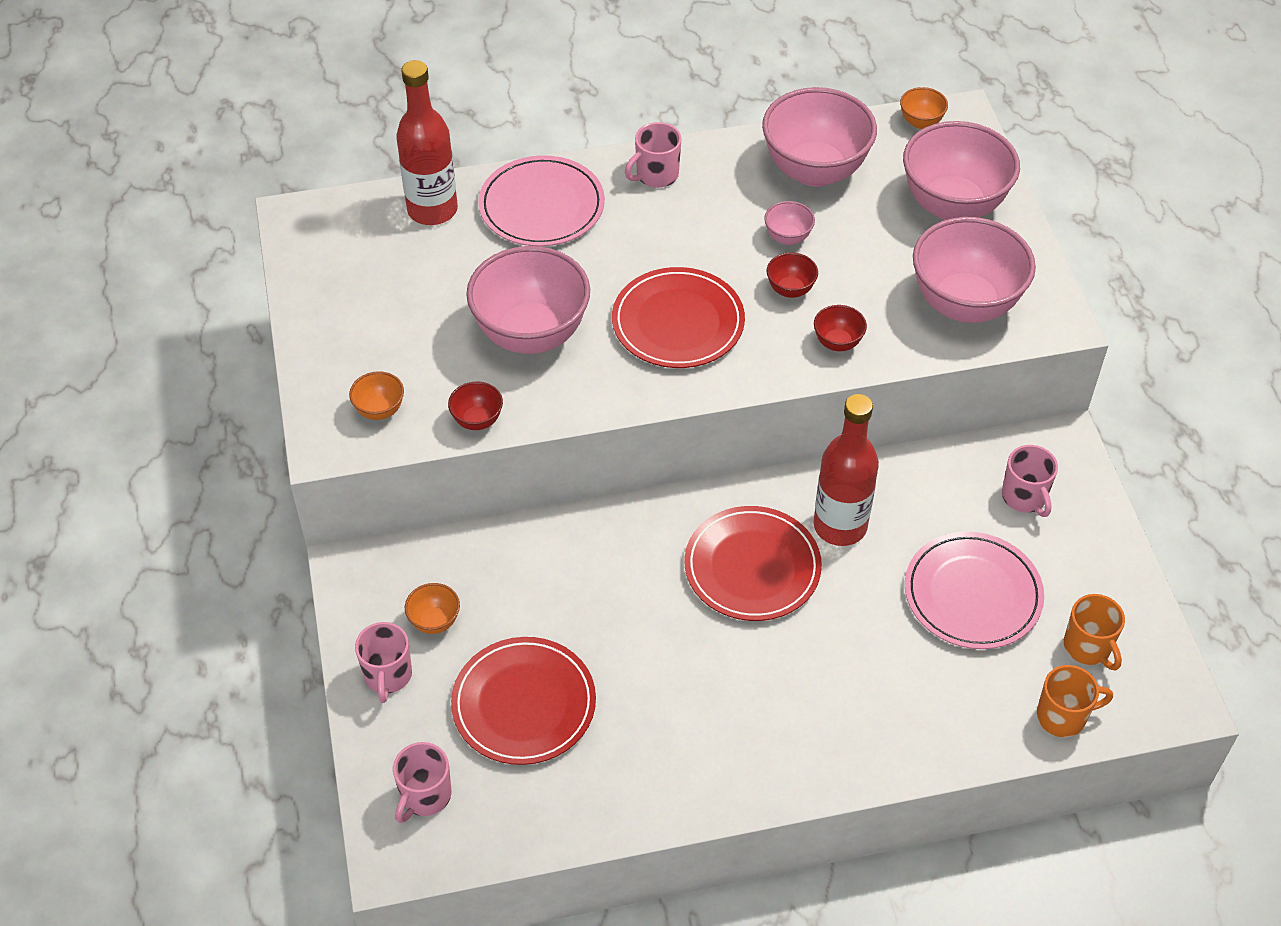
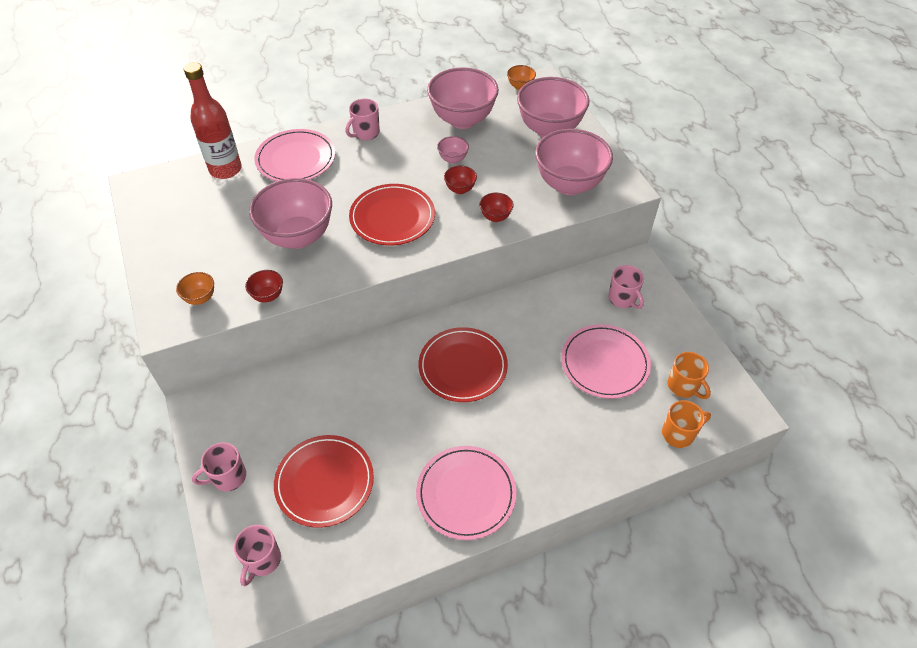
camera: 10 degrees left, 0 degrees up
(388, 676) = (228, 477): pink mug -> pink mug turned 75 degrees clockwise
(434, 621) = (257, 434): orange bowl -> none
(725, 752) = (466, 494): none -> pink plate
(840, 526) = (513, 332): red bottle -> none

